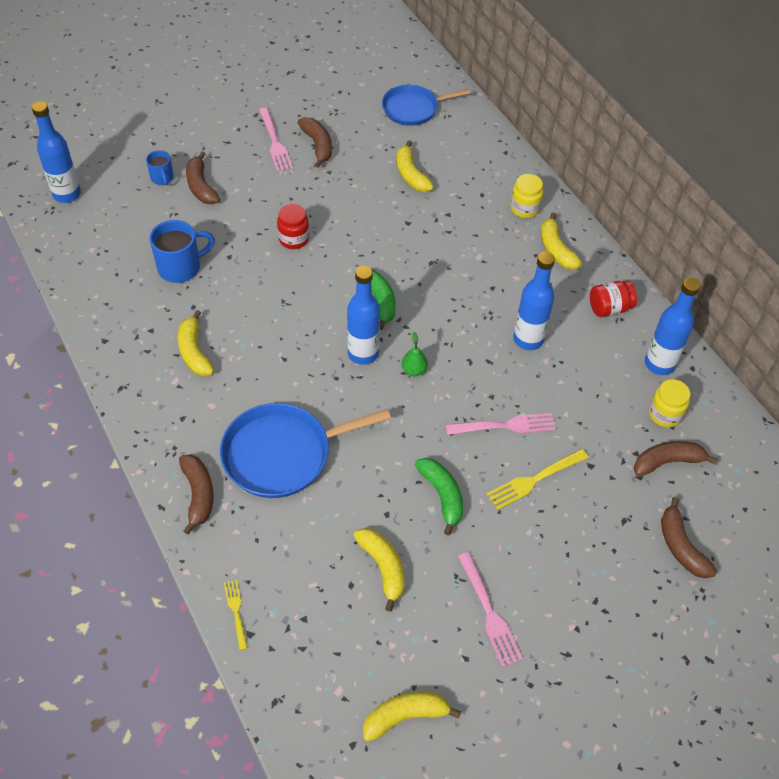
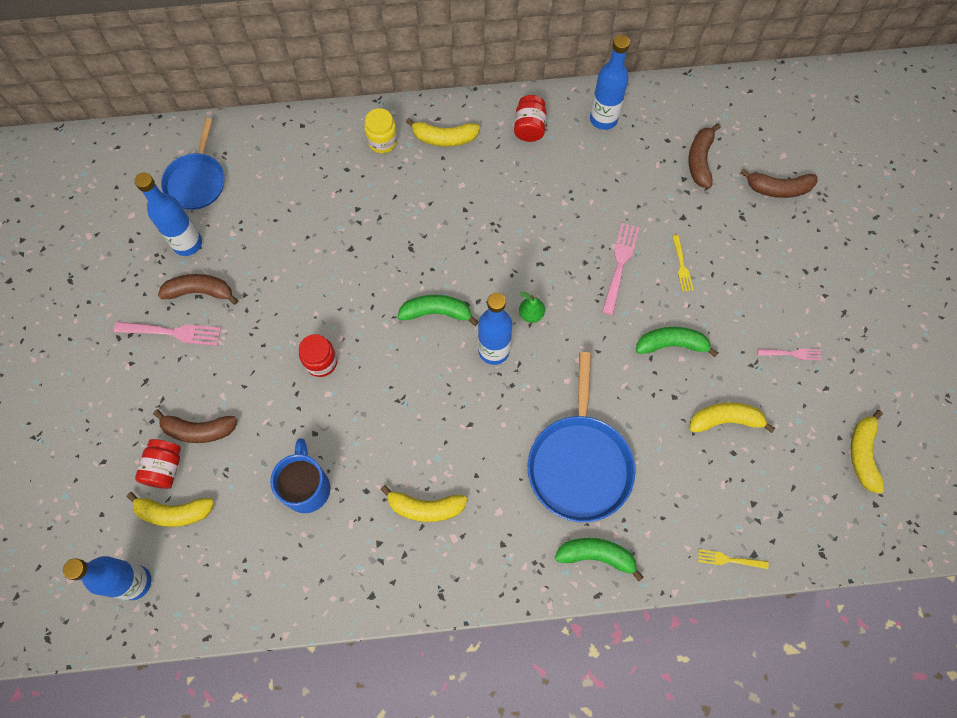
camera: 65 degrees left, 15 degrees up
(162, 178) = (165, 468): blue mug -> red jar
(198, 495) = (597, 555): brown banana -> green banana
(410, 174) = (288, 220): yellow banana -> yellow banana (174, 512)
(488, 612) = (791, 354): pink fork -> pink fork, size x0.60
(528, 339) = (536, 206): blue bottle -> blue bottle (187, 243)
(535, 479) = (681, 265): yellow fork -> yellow fork, size x0.60
(664, 414) = (654, 140): yellow jar -> none

